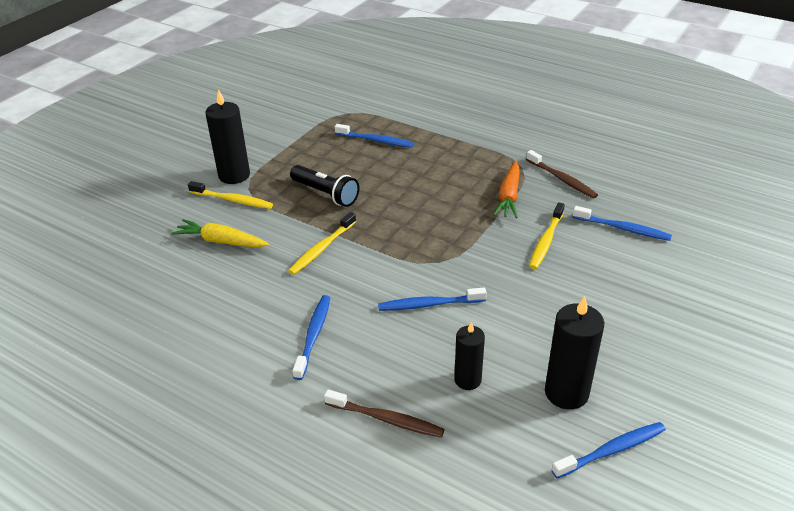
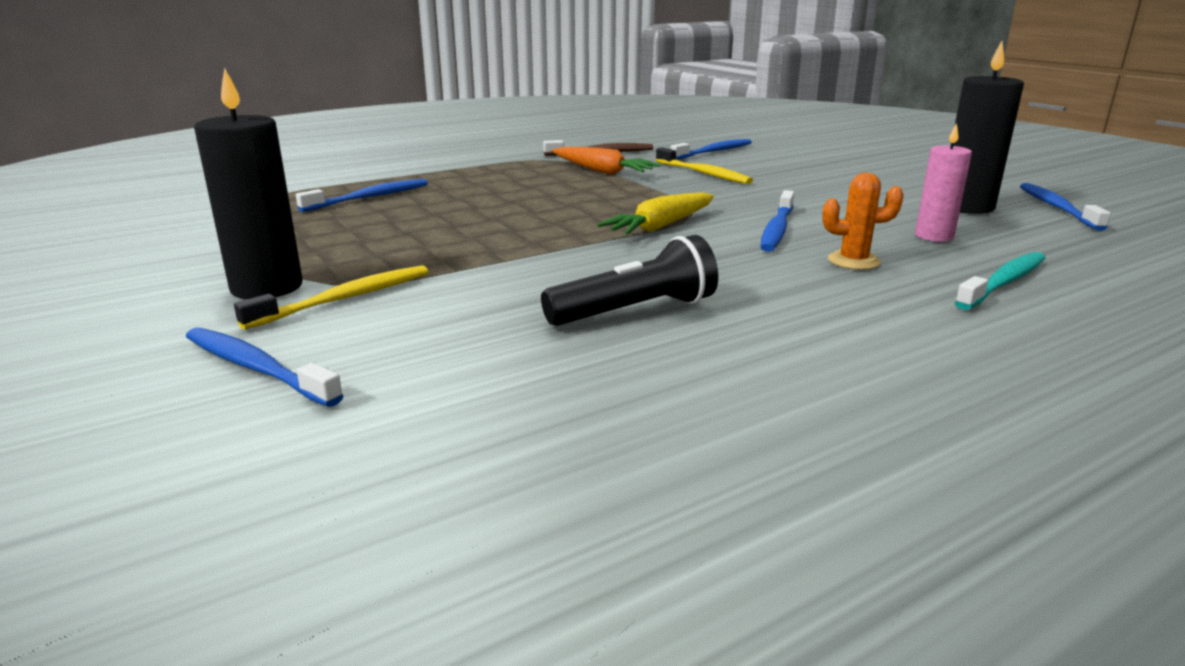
camera: 65 degrees left, 15 degrees down
(221, 241) = (461, 325): yellow carrot -> yellow carrot (661, 226)
(313, 335) = (800, 295): blue toothbrush -> blue toothbrush (256, 368)
(322, 248) = (587, 261): yellow toothbrush -> none
(325, 194) = (448, 239): black flashlight -> black flashlight (634, 311)
(386, 348) = (853, 261): none -> orange cactus
(386, 419) = (1004, 282): brown toothbrush -> turquoise toothbrush
(467, 380) = (934, 236): black candle -> pink candle

